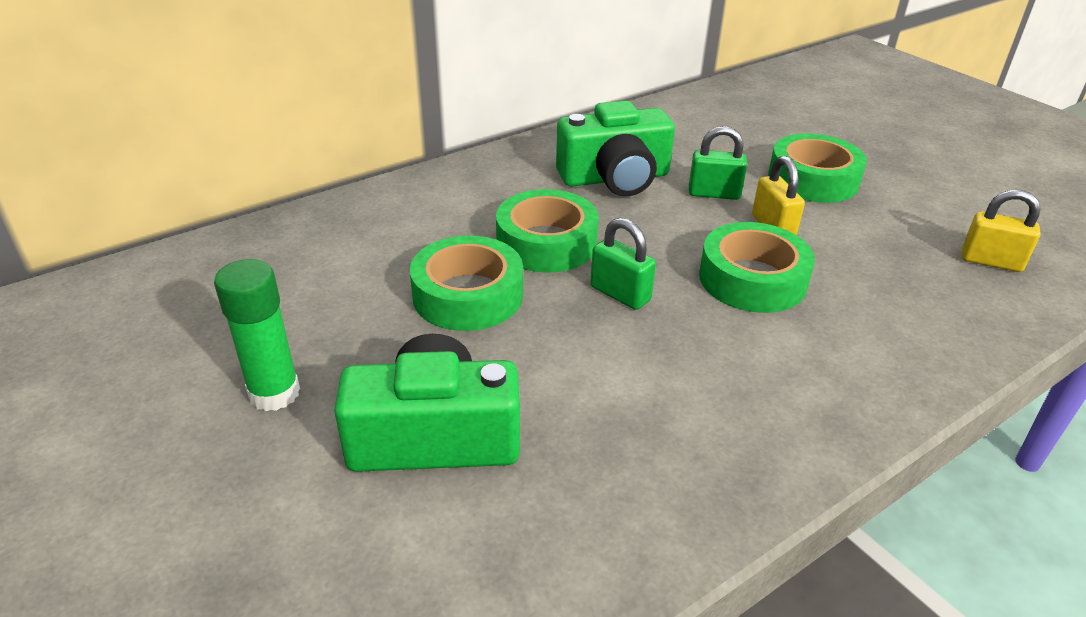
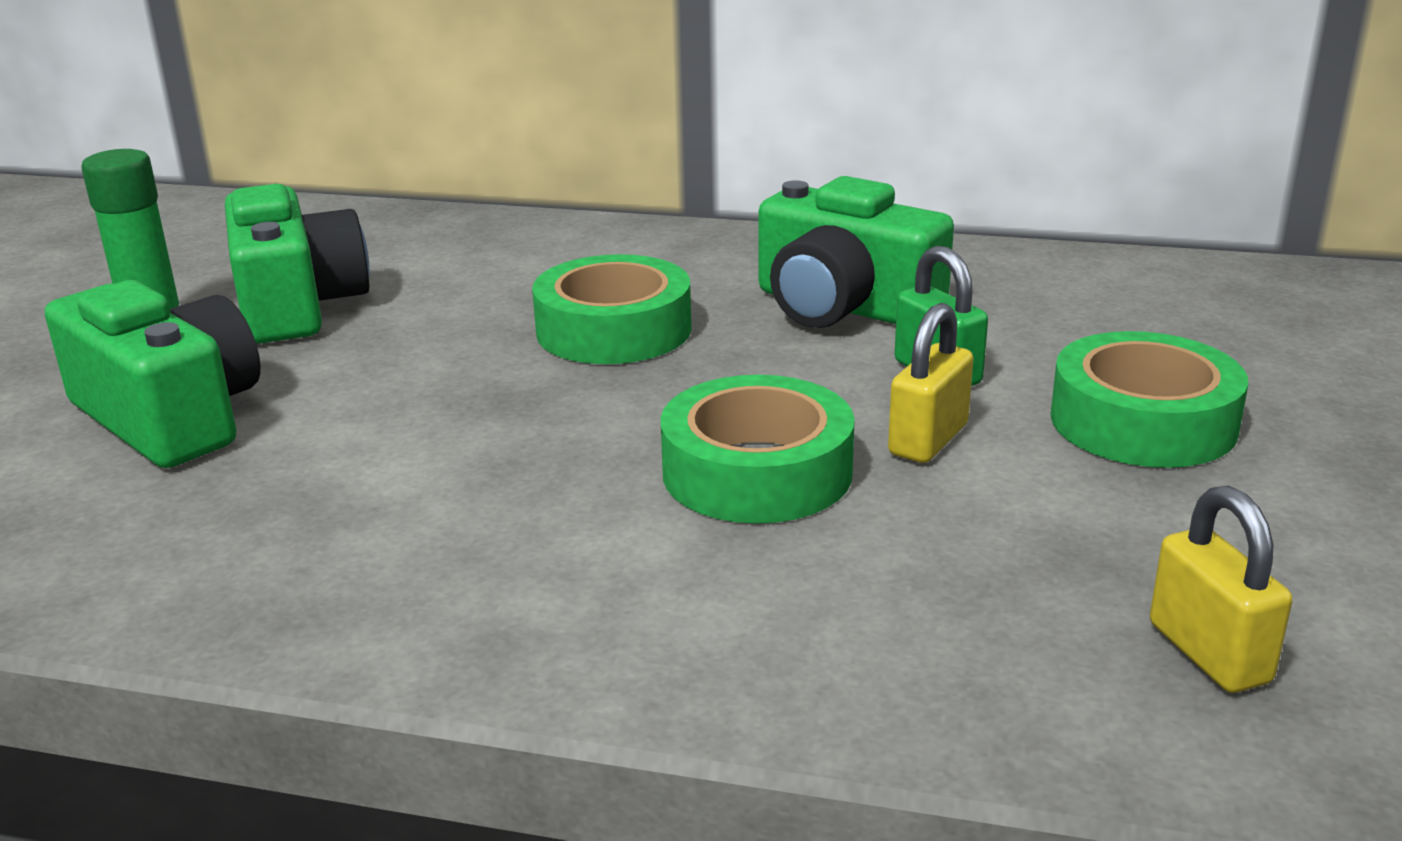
camera: 50 degrees right, 10 degrees down
(337, 323) = (297, 305): none -> green camera
(468, 295) = (438, 336): green tape -> none
(620, 294) = (574, 406): green padlock -> none

